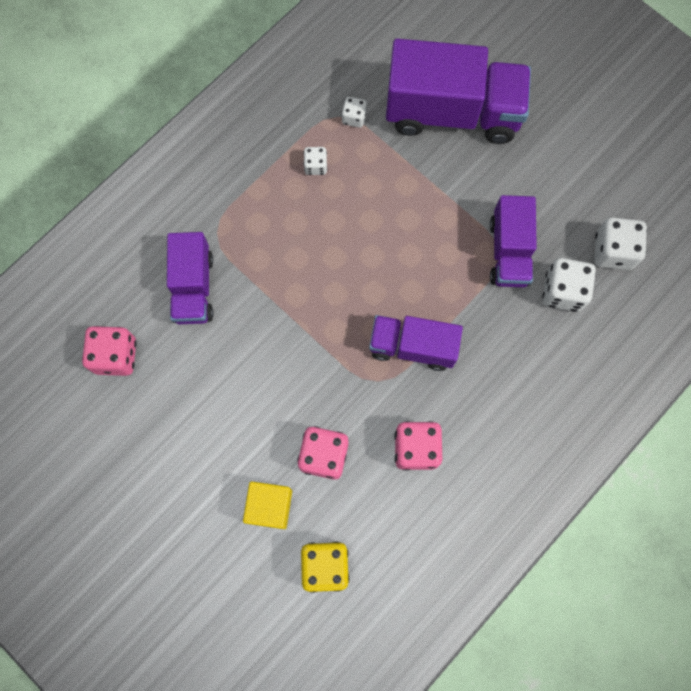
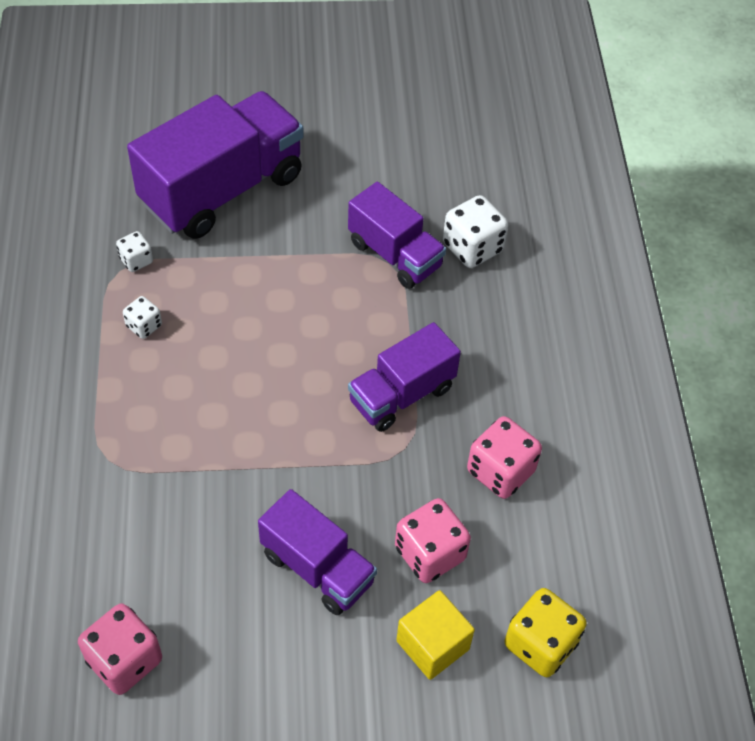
camera: 50 degrees left, 20 degrees down
(193, 287) = (138, 526): purple truck -> purple truck (317, 568)
(613, 251) = (475, 187): white dice -> none

